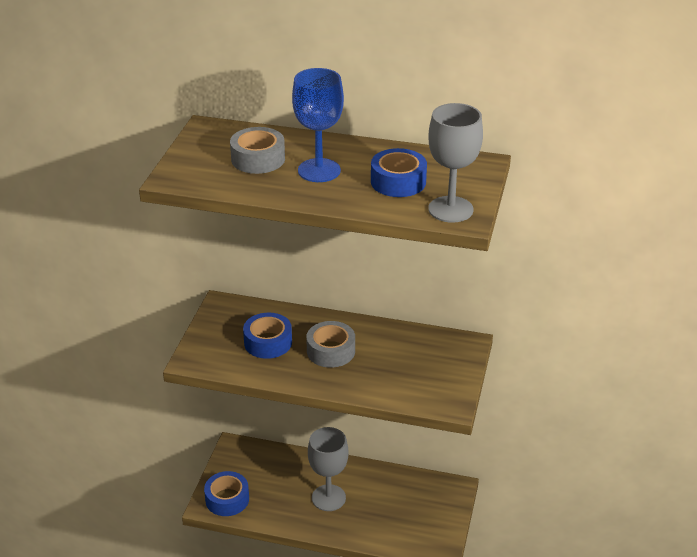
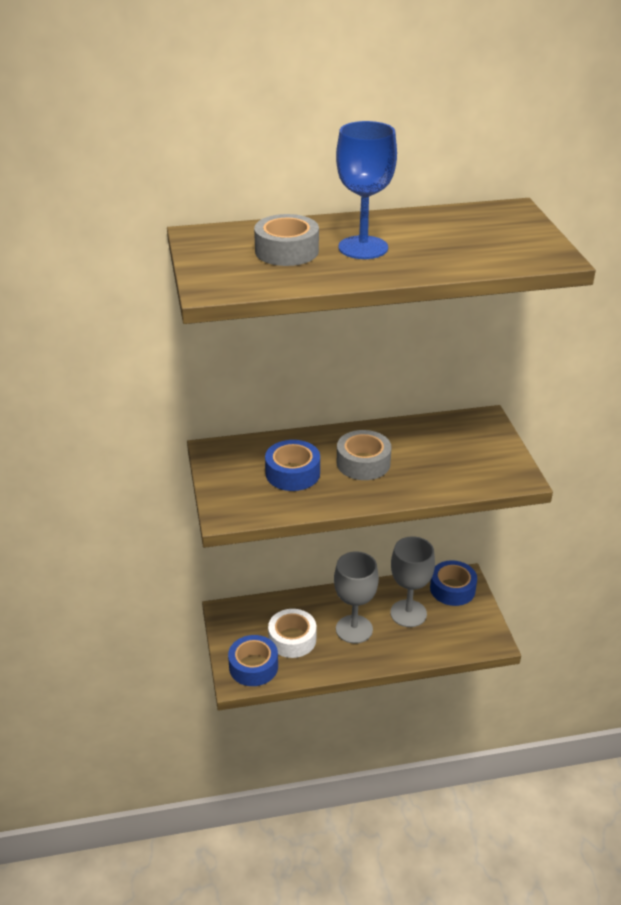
camera: 25 degrees left, 0 degrees up
(272, 488) = (292, 639): none -> white tape
(398, 181) = (453, 240): blue tape -> blue tape (452, 589)
(450, 209) = (532, 252): grey goblet -> grey goblet (408, 613)

